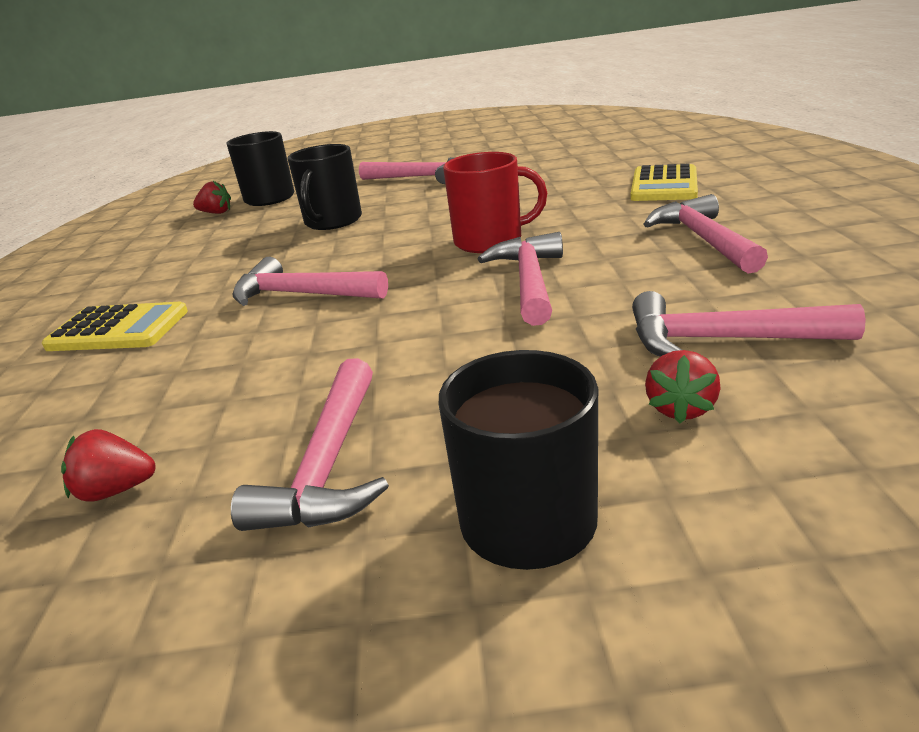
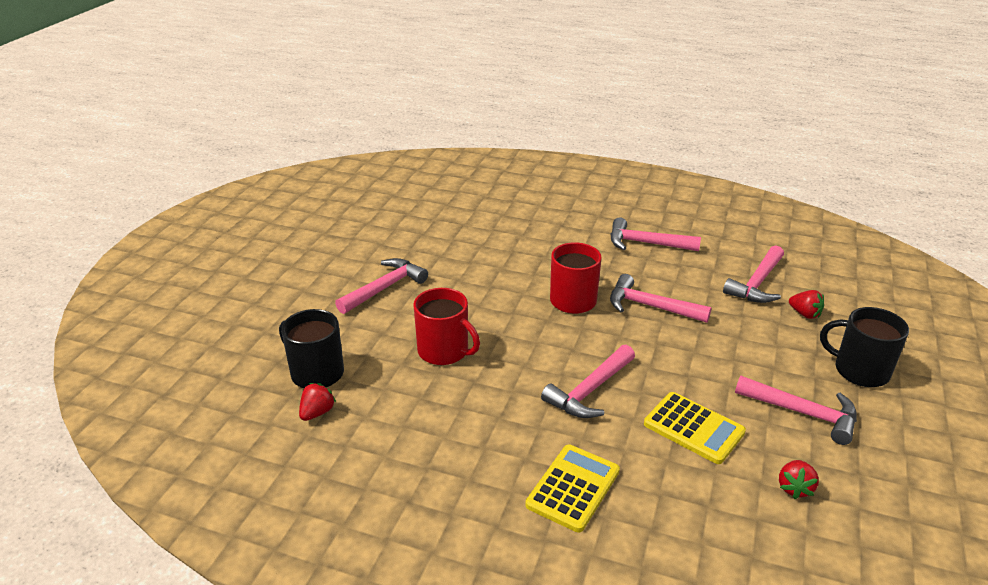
camera: 70 degrees left, 5 degrees up
(332, 221) = (444, 351): black mug -> red mug
(664, 185) = (548, 219): yellow calculator -> yellow calculator (693, 428)

